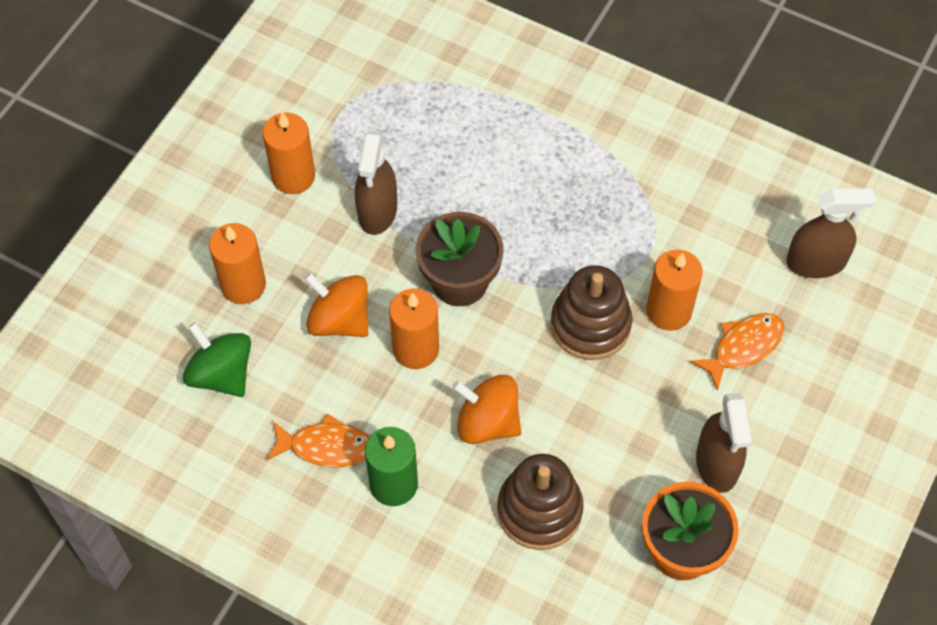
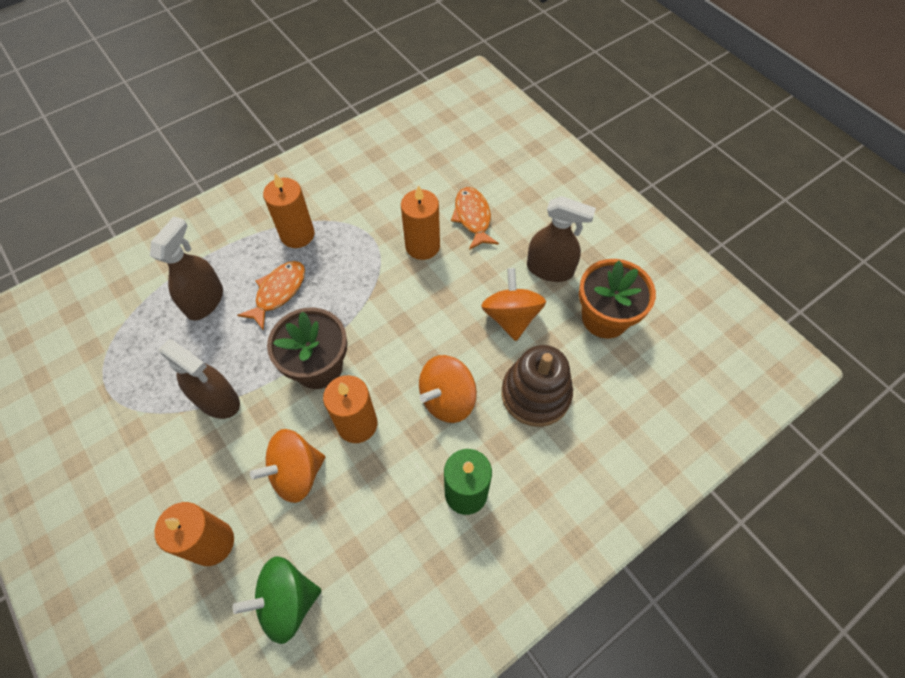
camera: 65 degrees left, 0 degrees up
(293, 176) = (138, 453): orange candle -> orange candle (297, 235)
(326, 447) = (406, 534): orange fish -> orange fish (278, 292)
(590, 325) = (406, 296): brown stacking toy -> none
(625, 446) = (511, 317): none -> orange spinning top
(816, 262) = (435, 155): brown spray bottle -> brown spray bottle (205, 301)

